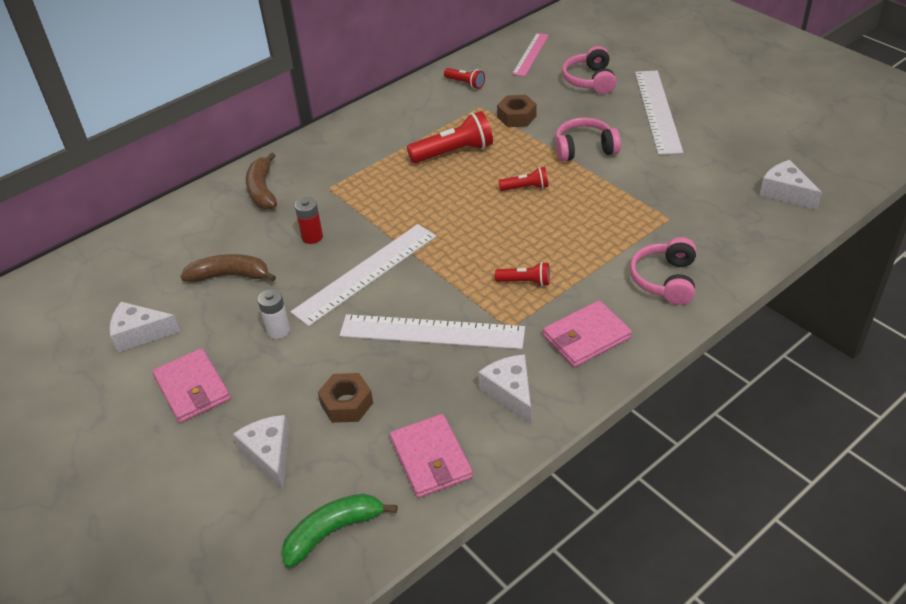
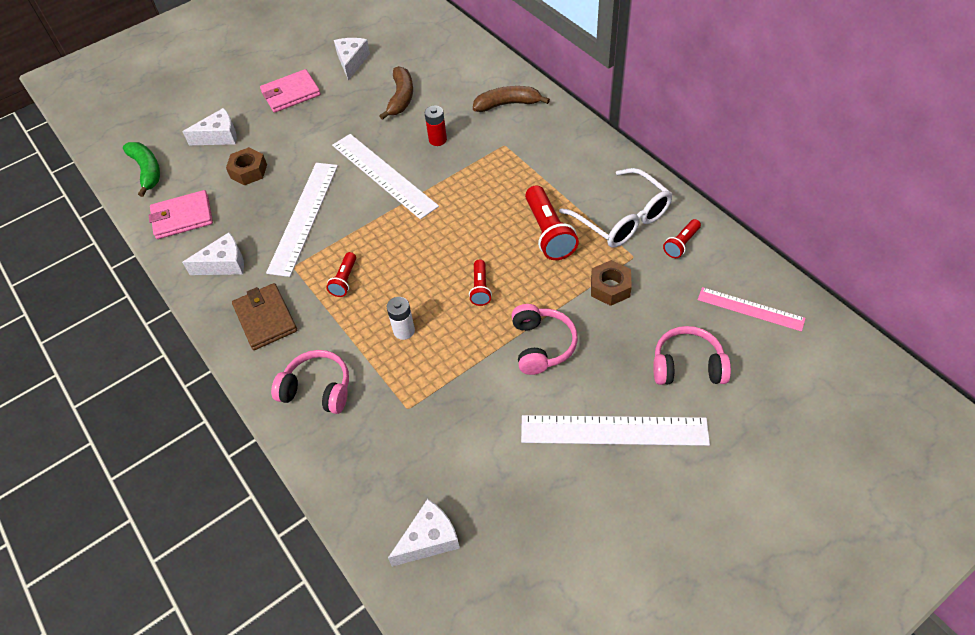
camera: 95 degrees right, 10 degrees up
(278, 330) = (333, 130): white battery -> white battery (404, 331)
(436, 113) = (622, 219): none -> white glasses
(586, 337) = (265, 318): pink wallet -> brown wallet

